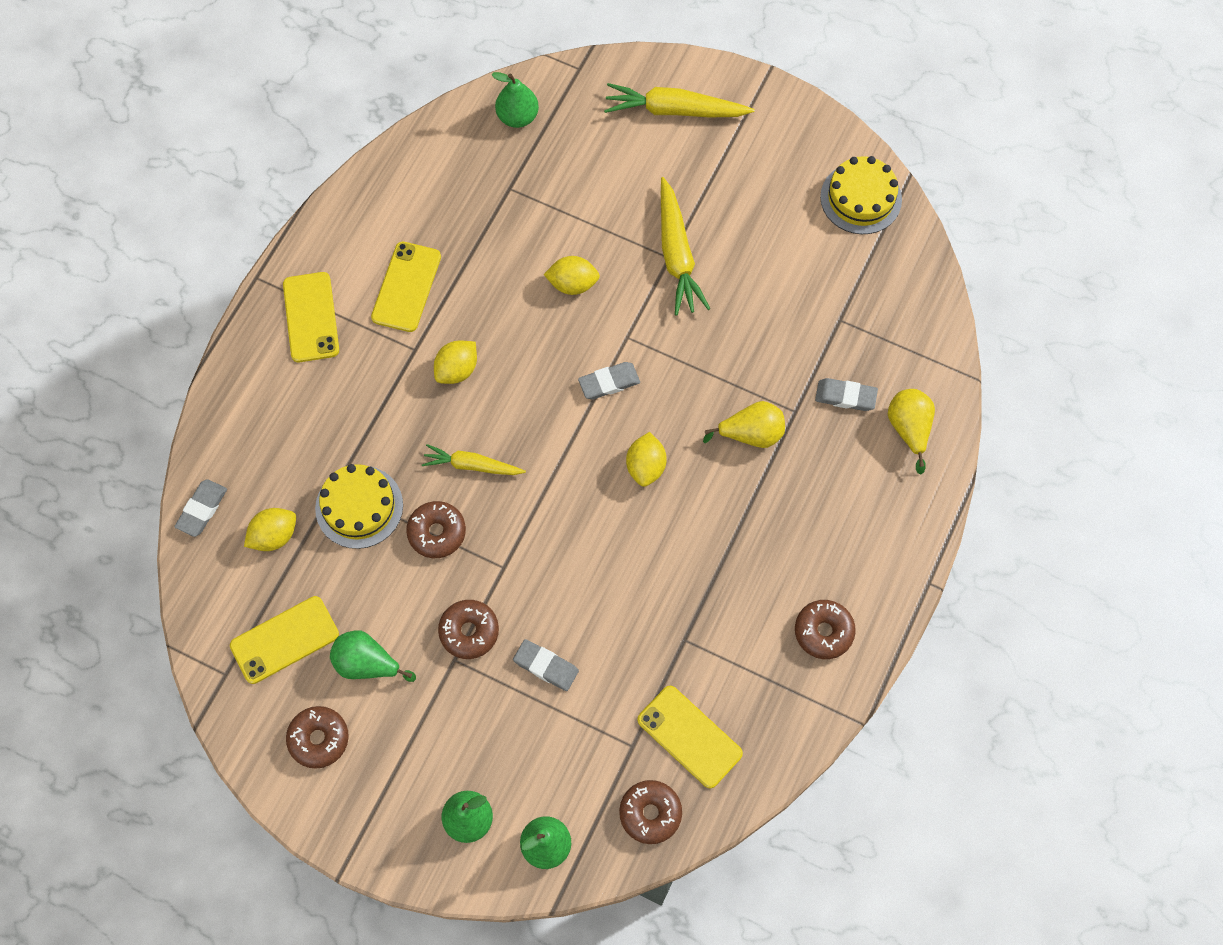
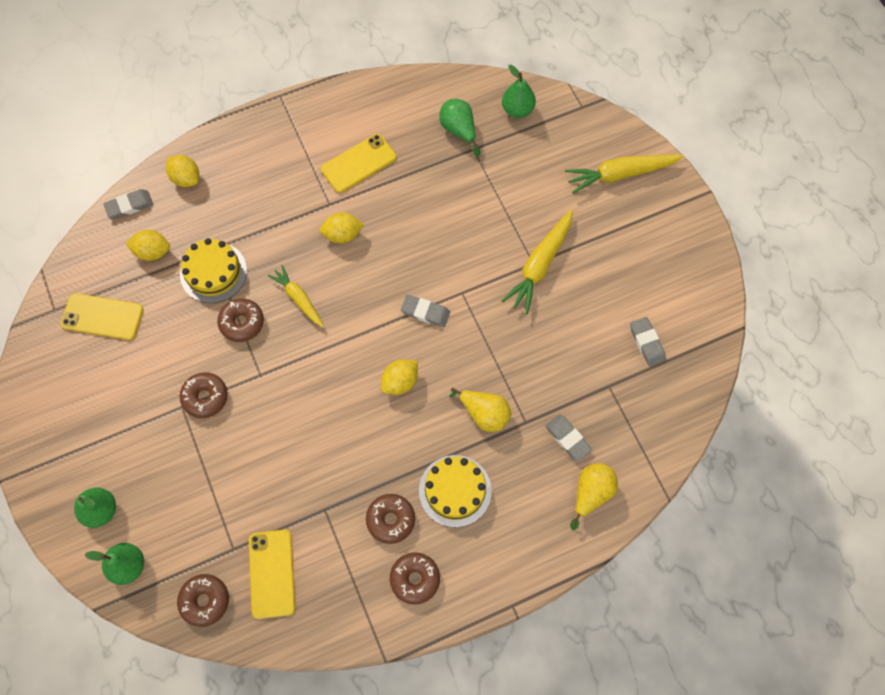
camera: 40 degrees right, 0 degrees up
(311, 317) = (289, 141): yellow phone -> none
(319, 739) = (67, 390): brown donut -> brown donut (390, 520)
(367, 664) = (132, 368): green pear -> green pear (459, 130)
(546, 666) = (229, 456): grey eraser -> grey eraser (647, 343)
(572, 284) = (458, 235): yellow lemon -> yellow lemon (186, 178)
(674, 110) = (620, 174): yellow carrot -> yellow carrot turned 60 degrees counterclockwise
(861, 198) = (694, 318): yellow cake -> yellow cake (455, 490)

